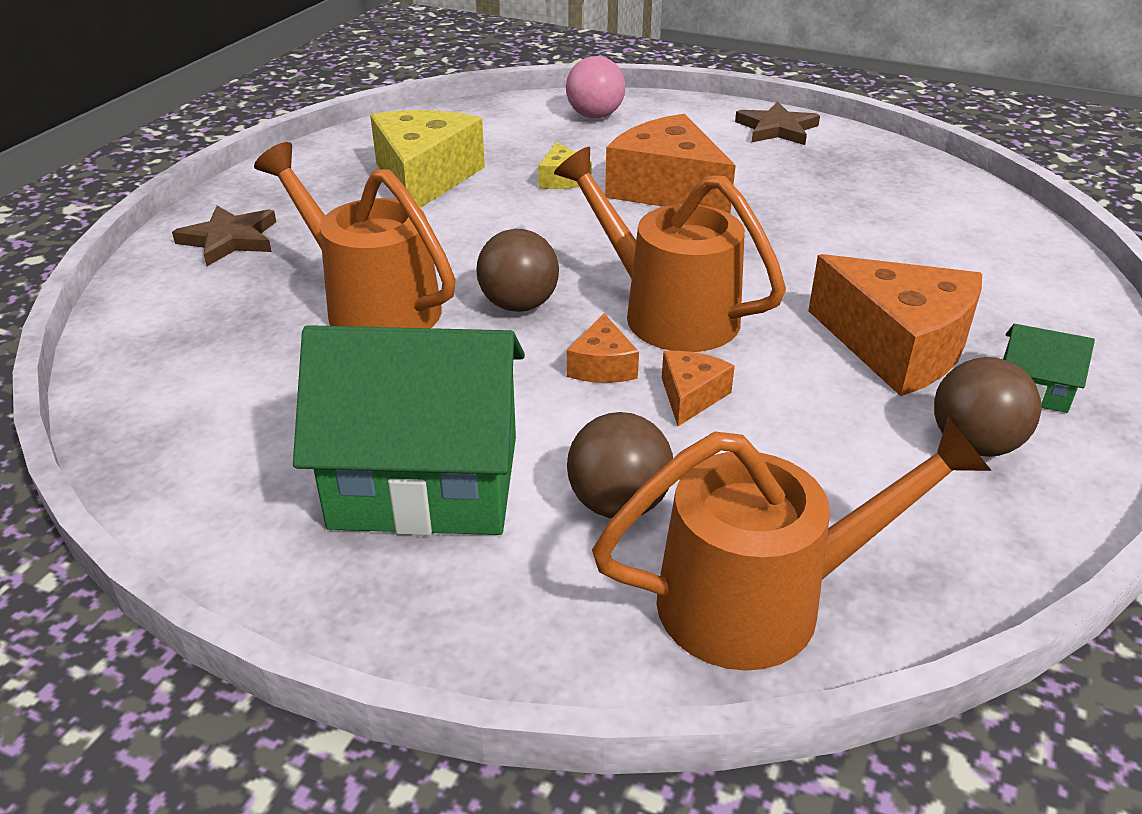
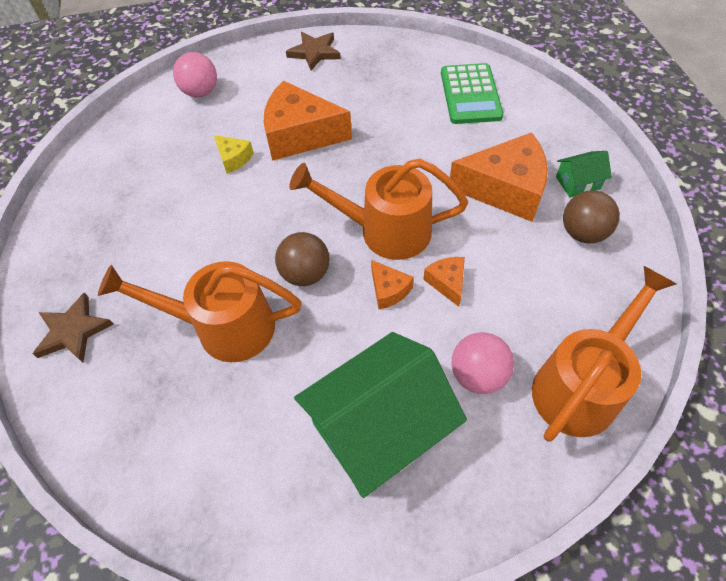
camera: 35 degrees left, 20 degrees up
(424, 178) = (147, 204): yellow cheese -> none
(618, 504) = (478, 375): brown ball -> pink ball
(958, 238) = (470, 94): none -> green calculator

